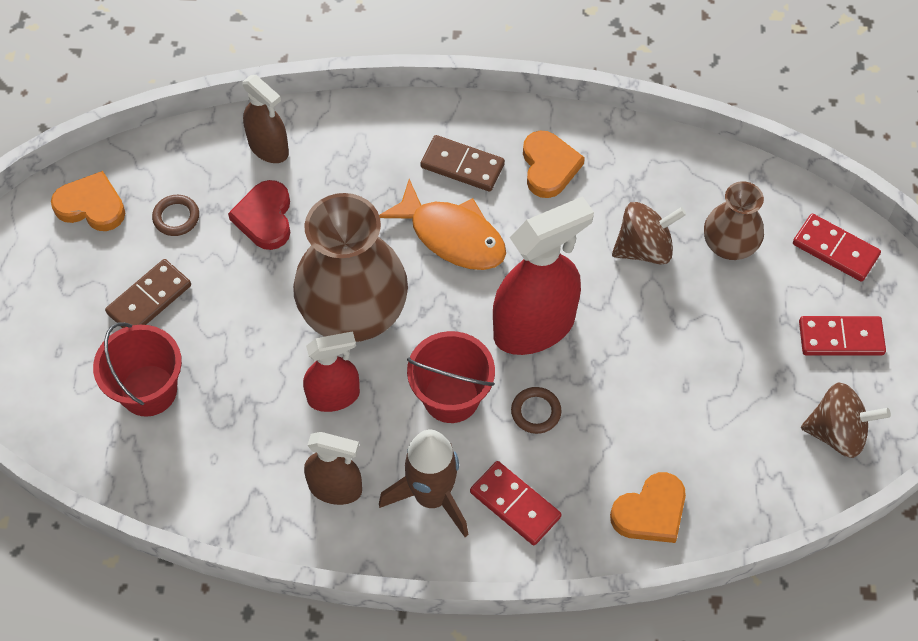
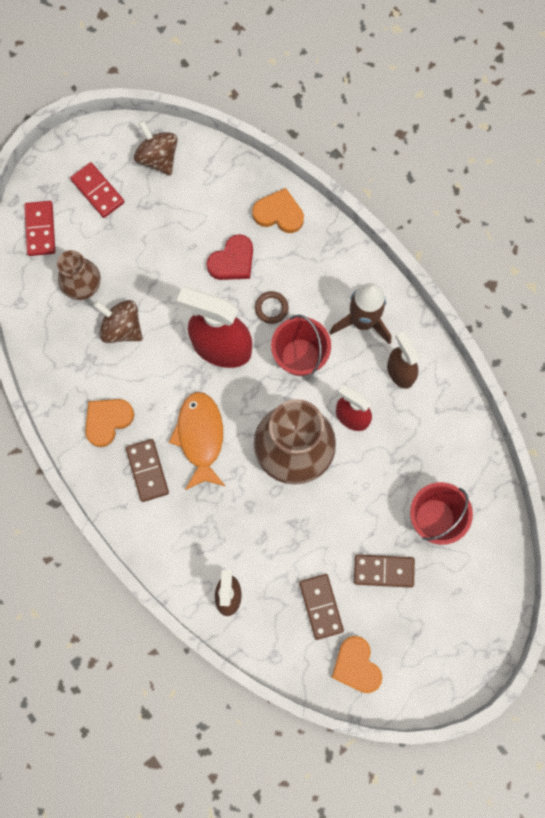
camera: 130 degrees left, 15 degrees up
(176, 217) = (321, 606): brown ring -> brown domino
(265, 218) = (277, 554): red heart -> red heart (232, 261)
(515, 504) = (331, 279): red domino -> none

